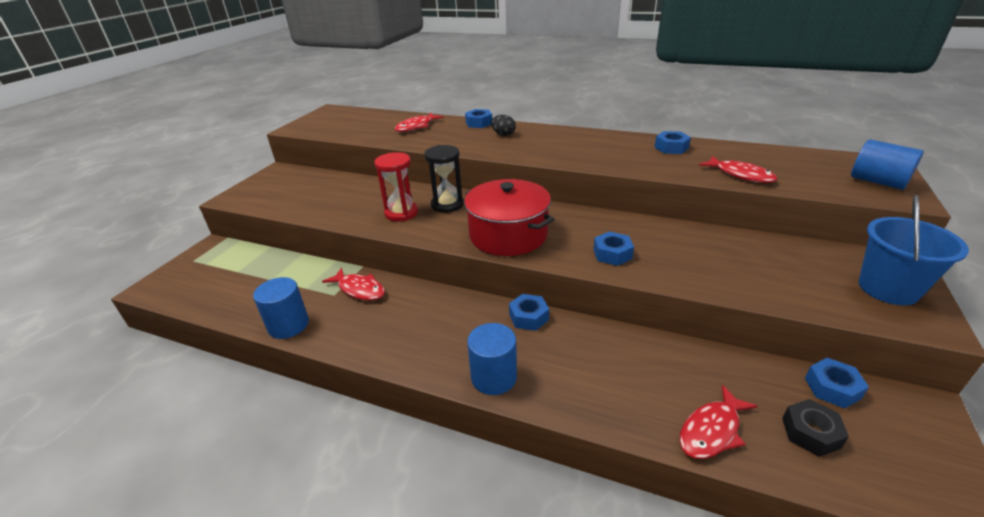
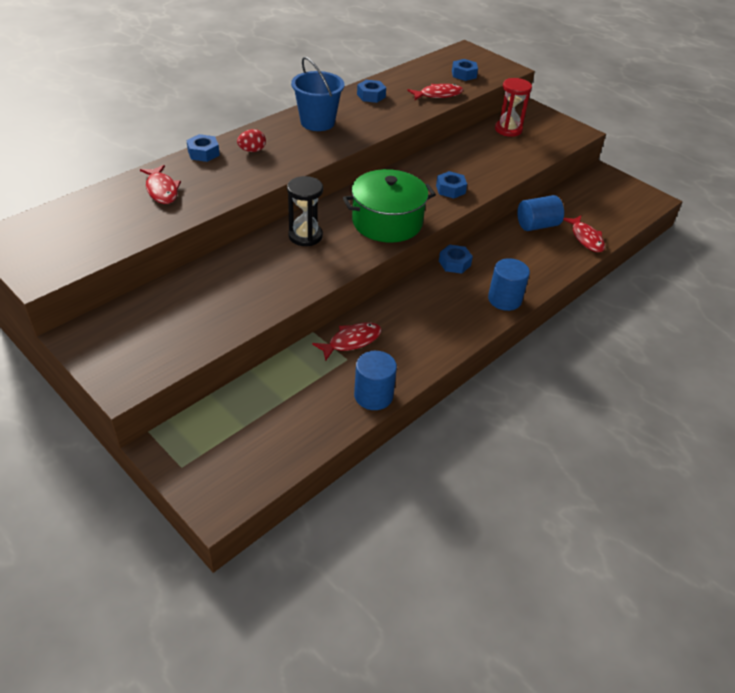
camera: 70 degrees left, 10 degrees up
(401, 213) = (295, 266): red hourglass -> red hourglass (508, 129)
(503, 134) = (252, 150): black egg -> red egg
(508, 235) = (387, 222): red pot -> green pot
(810, 433) = (601, 211): black nut -> none
(832, 388) = (578, 188): blue nut -> blue nut (464, 74)
(877, 182) = (486, 64): blue cylinder -> blue cylinder (537, 225)
(888, 288) = (548, 125): blue bucket -> blue bucket (317, 122)

